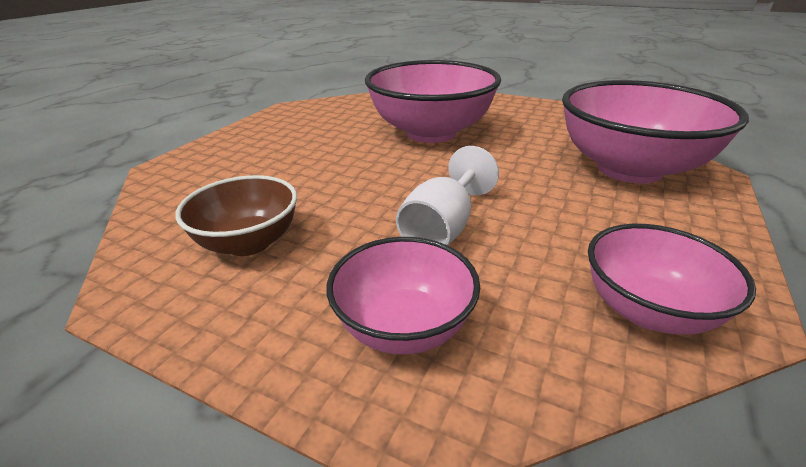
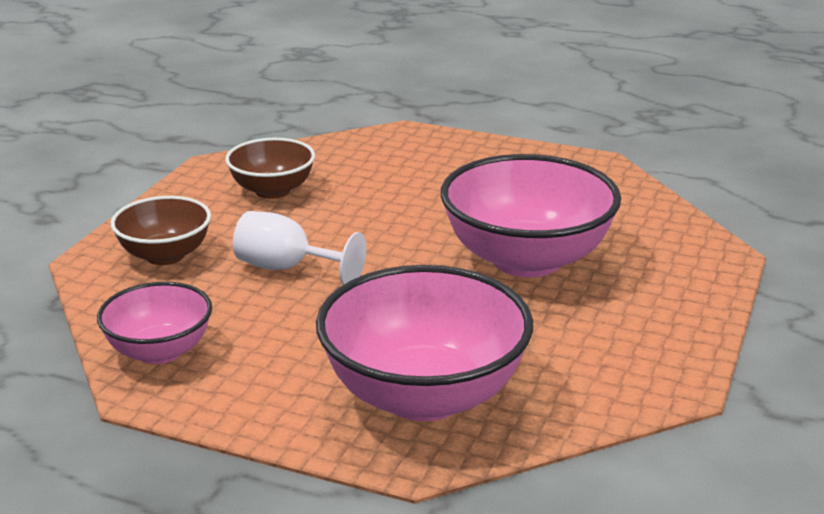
camera: 85 degrees right, 5 degrees down
(404, 326) = (165, 255): pink bowl -> brown bowl

